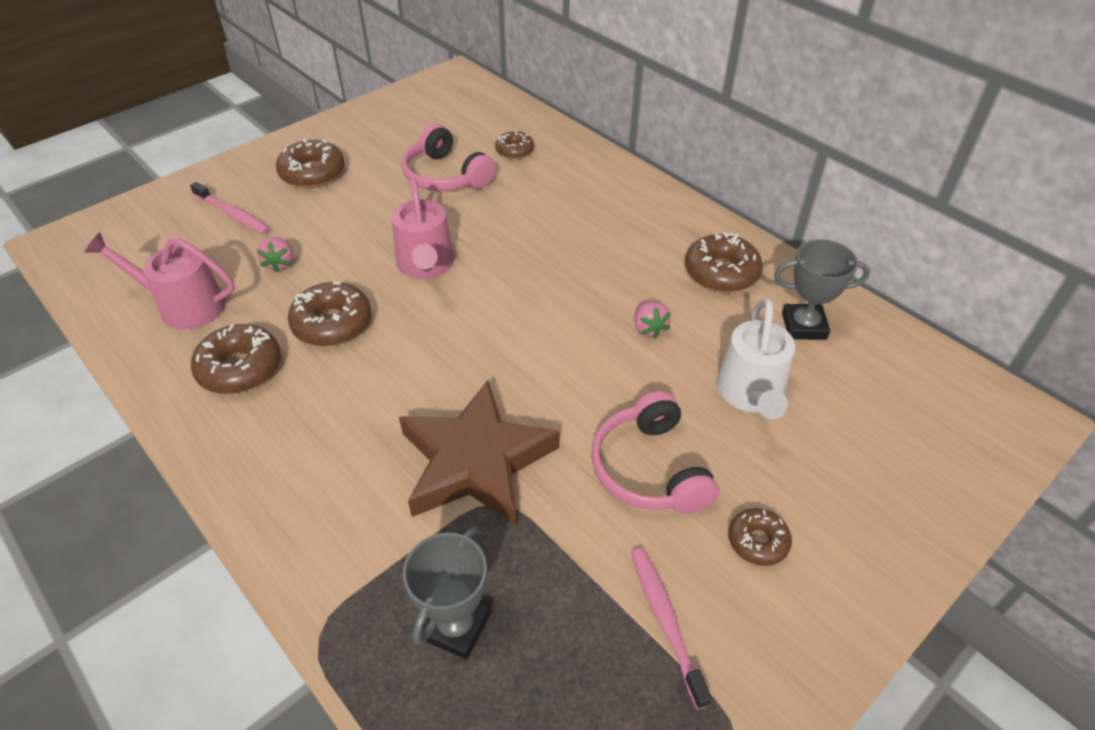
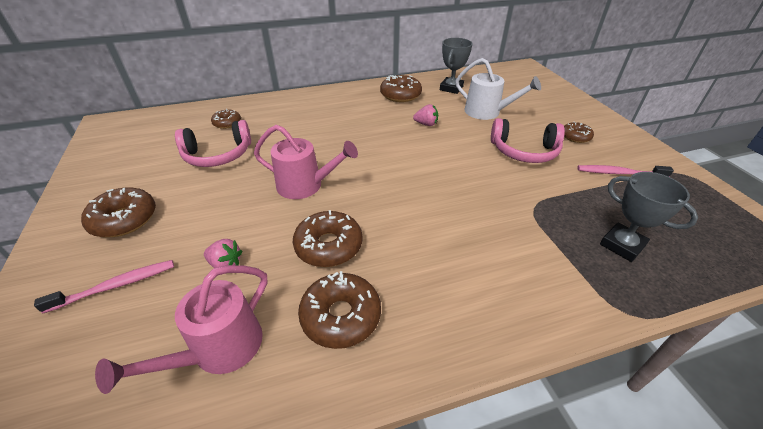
camera: 65 degrees left, 5 degrees down
(476, 461) = (498, 207): brown star -> none

